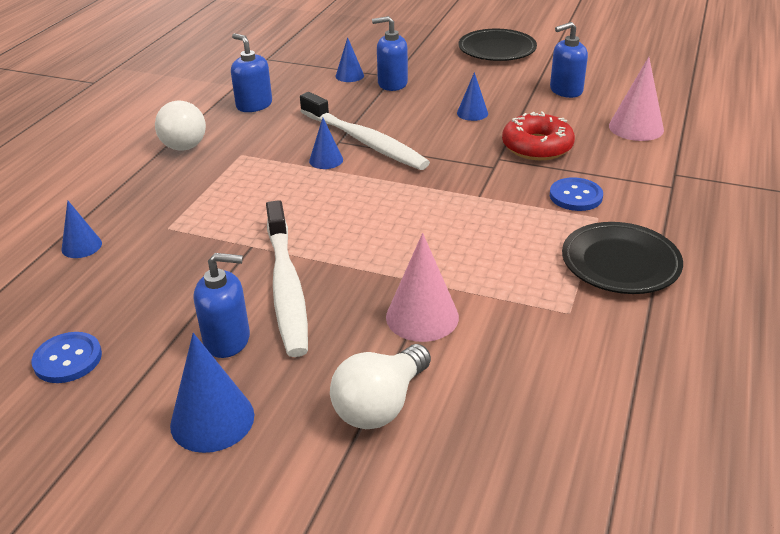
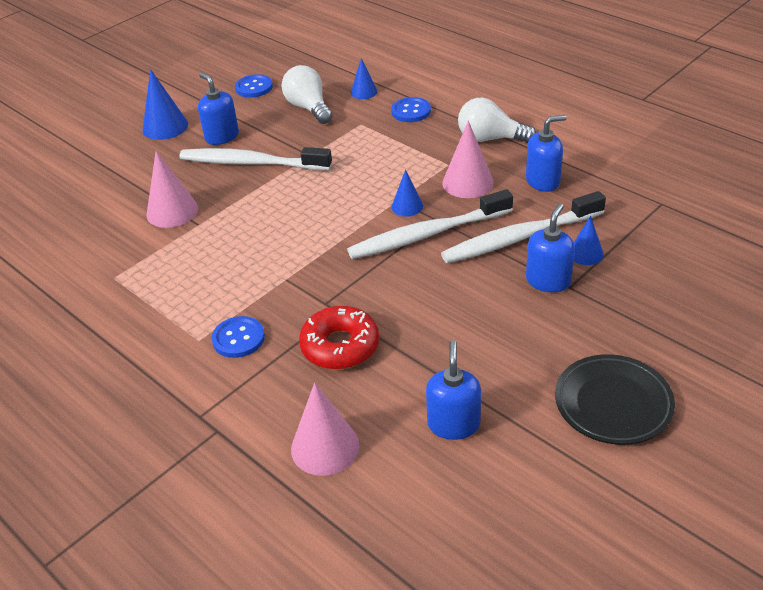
camera: 115 degrees right, 5 degrees up
(131, 199) = (411, 111): none -> blue button
(227, 339) = (222, 137): blue soap dispenser -> blue soap dispenser turned 120 degrees clockwise
(270, 138) = (468, 182): none -> pink cone
(344, 102) = (519, 237): none -> white toothbrush
(380, 405) = (119, 180): white light bulb -> white light bulb (308, 108)
(472, 113) = (441, 322): blue cone -> none
(620, 263) = (134, 326): black plate -> none

